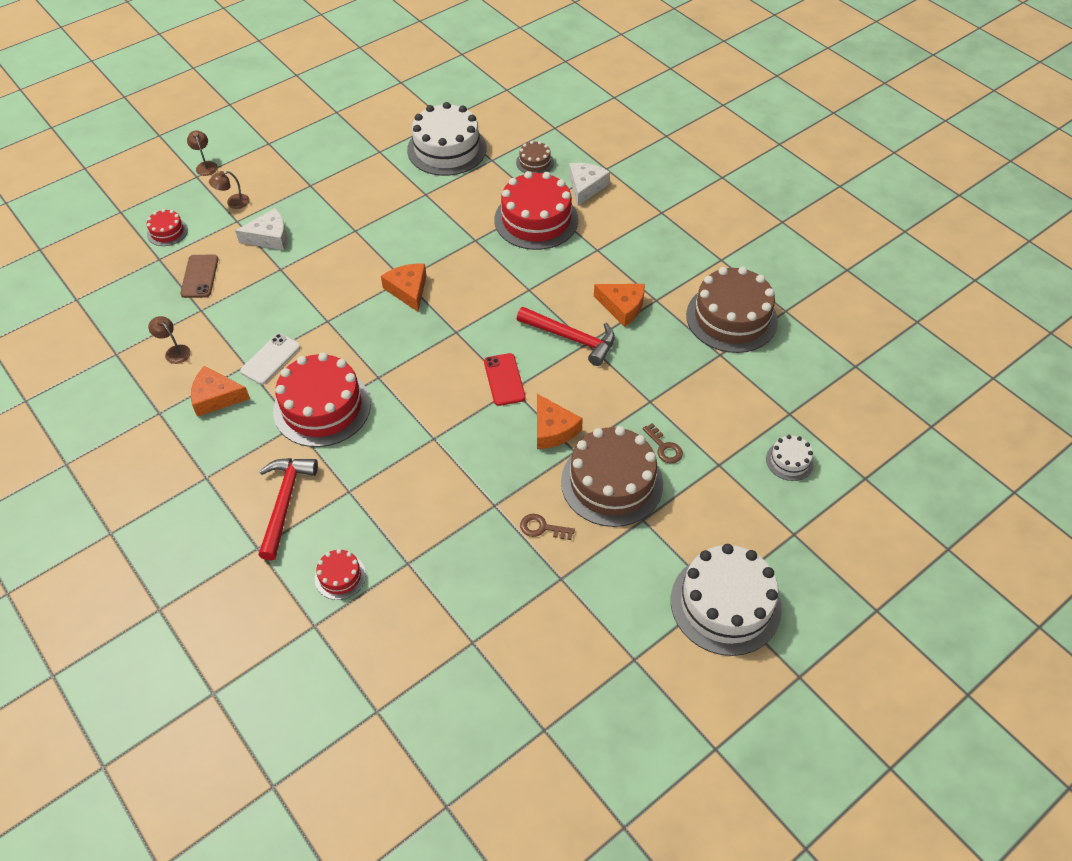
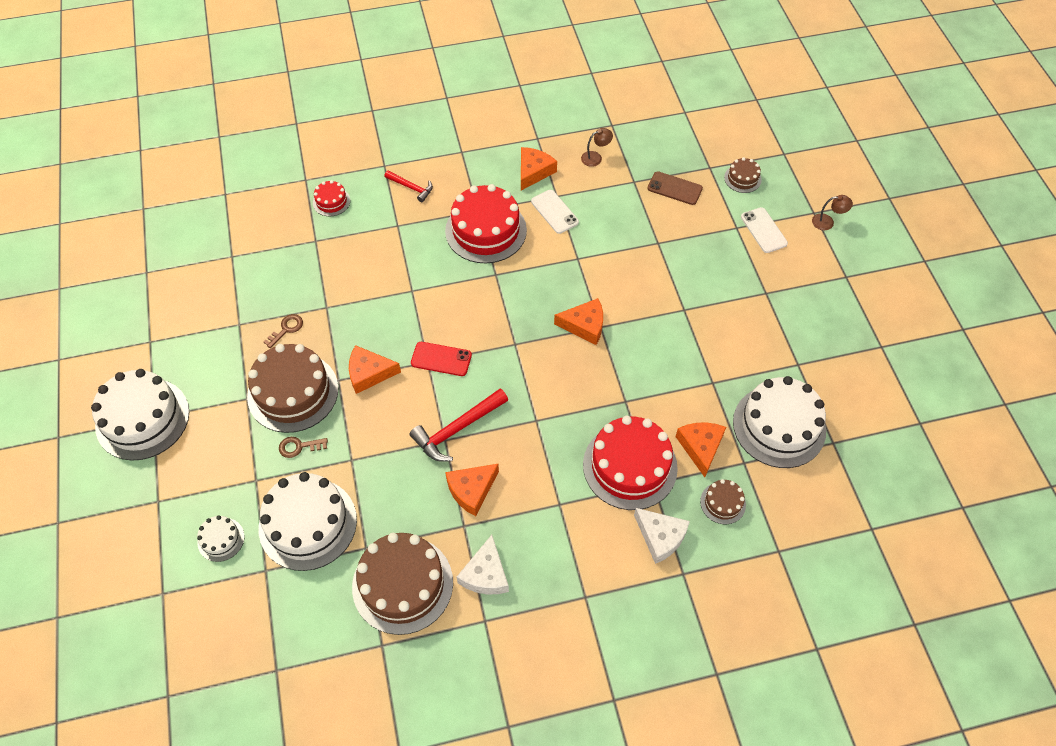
camera: 115 degrees right, 5 degrees up
(167, 232) = (742, 178): red cake -> brown cake
(233, 203) = (763, 230): brown lamp -> white phone
(269, 237) = (704, 245): white cheese -> white cheese (485, 574)
(284, 503) = (411, 187): red hammer -> red hammer, size x0.59
(493, 185) = (700, 447): none -> orange cheese
(729, 404) = (308, 524): none -> white cake

